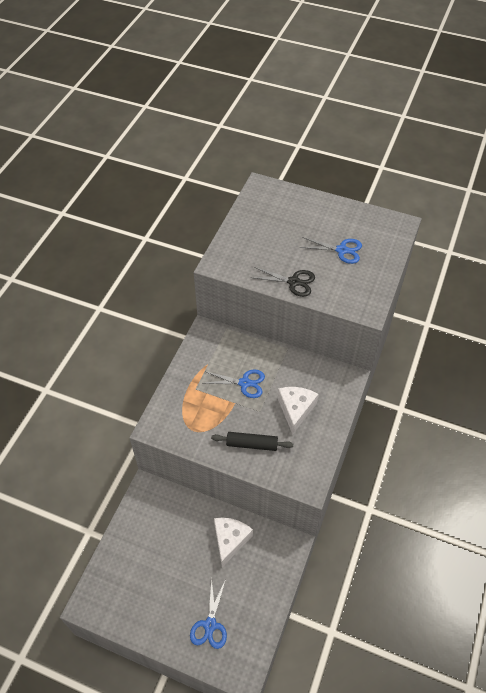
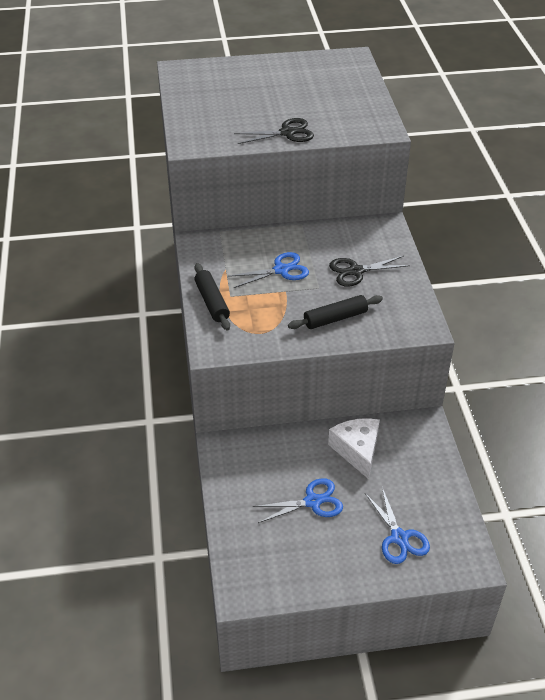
camera: 30 degrees left, 10 degrees down
(180, 388) = (212, 302): none -> black rolling pin
(295, 410) = (355, 271): white cheese -> black scissors
(342, 250) = (313, 93): blue scissors -> blue scissors (313, 501)

